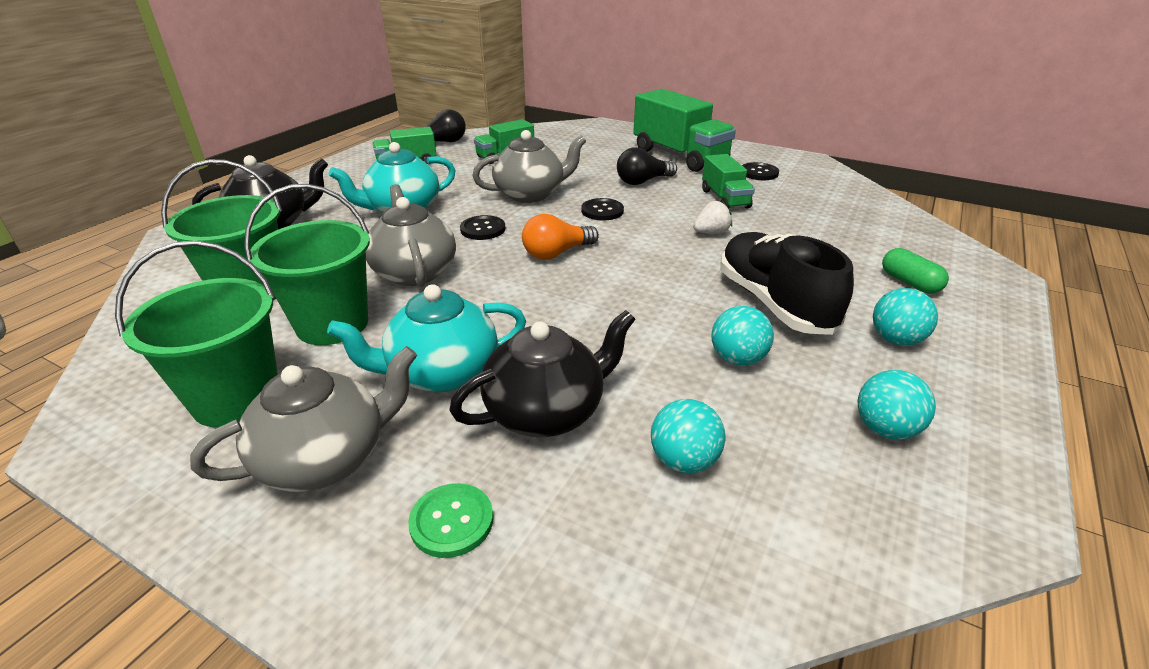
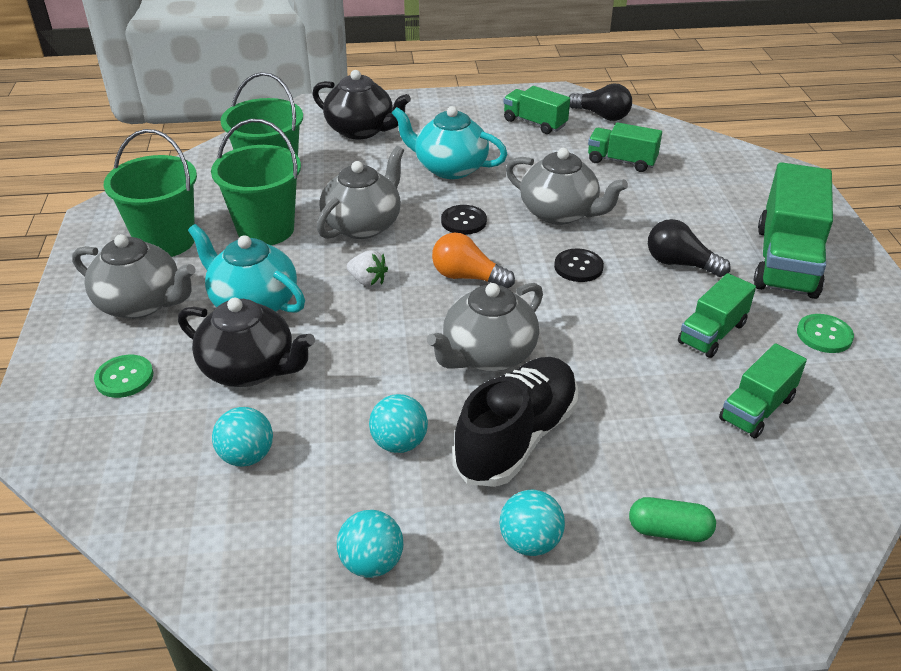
camera: 55 degrees right, 5 degrees up
(663, 279) = (487, 355): none -> grey teapot
(711, 233) = (616, 351): white strawberry -> white strawberry (368, 281)
(759, 173) = (824, 335): black button -> green button
(810, 214) = (757, 409): none -> green truck
(909, 283) = (669, 531): green capsule -> green capsule turned 75 degrees clockwise

